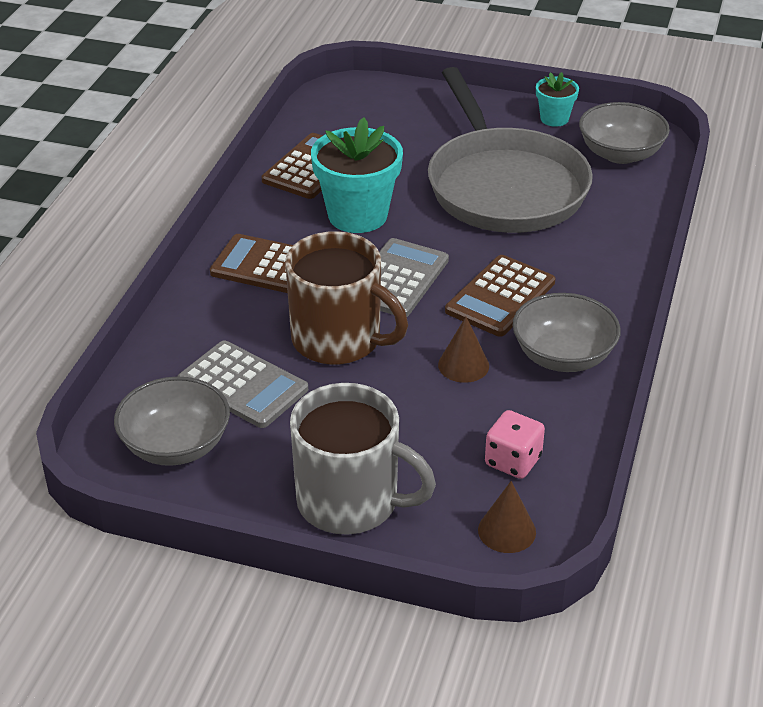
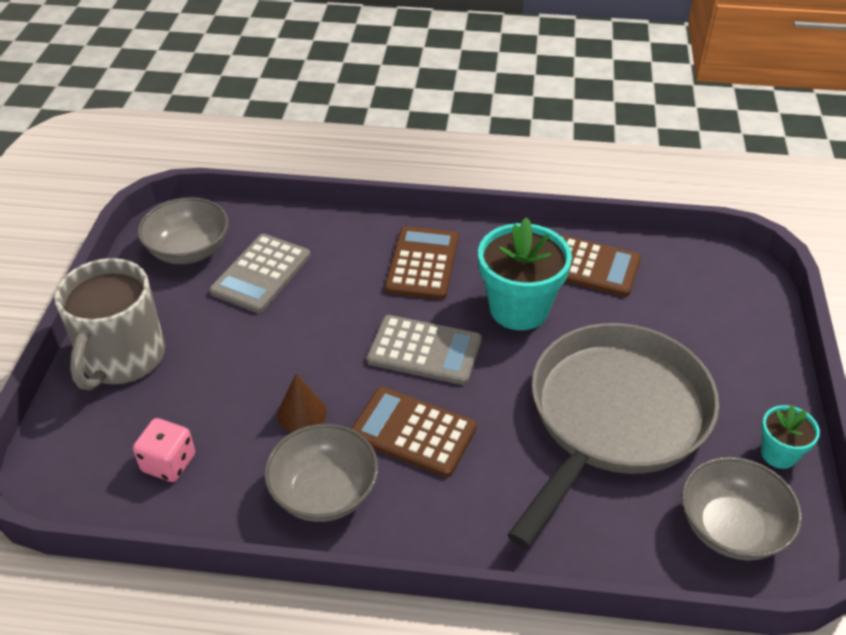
camera: 80 degrees right, 5 degrees up
(338, 340) = (327, 322): brown mug -> none
(504, 186) = (613, 417): grey pan -> grey pan turned 150 degrees clockwise
(507, 531) = (80, 466): brown cone -> none

